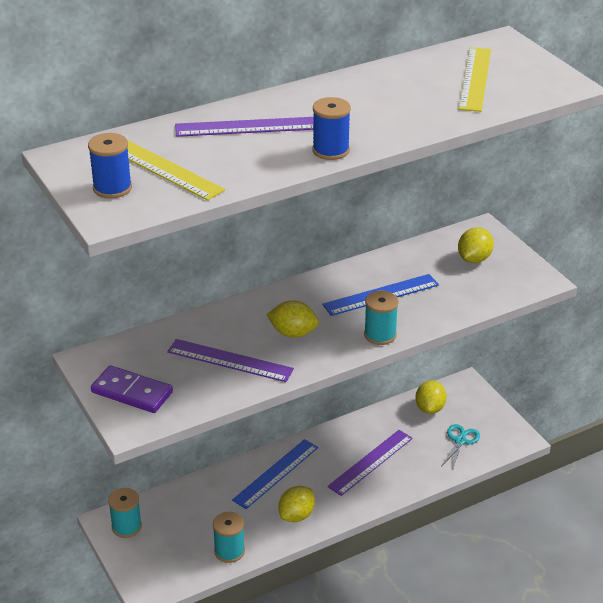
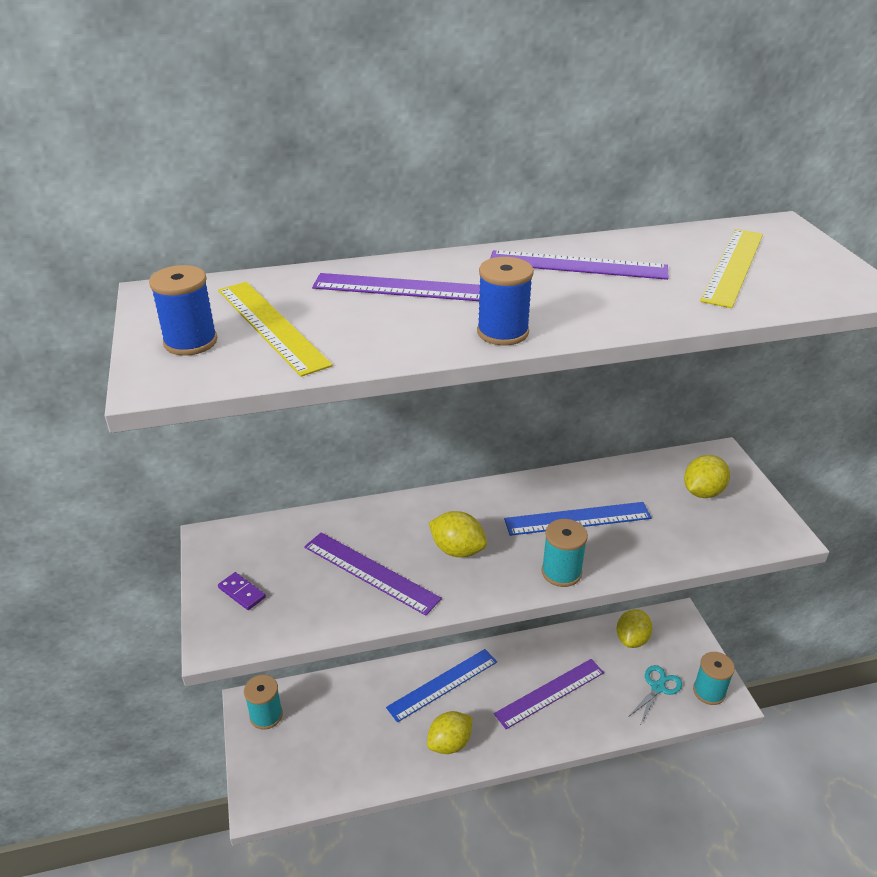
camera: 15 degrees right, 0 degrees up
(132, 392) = (242, 593): purple domino -> purple domino, size x0.52
(229, 551) = (362, 773): turquoise spool -> turquoise spool (709, 691)
(364, 92) = (577, 265): none -> purple ruler

